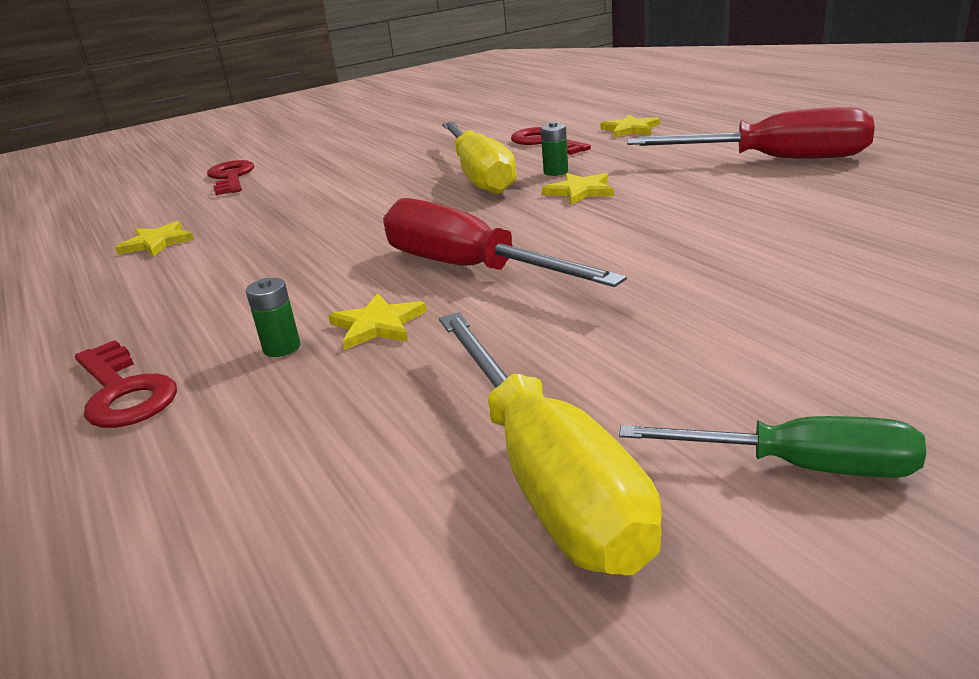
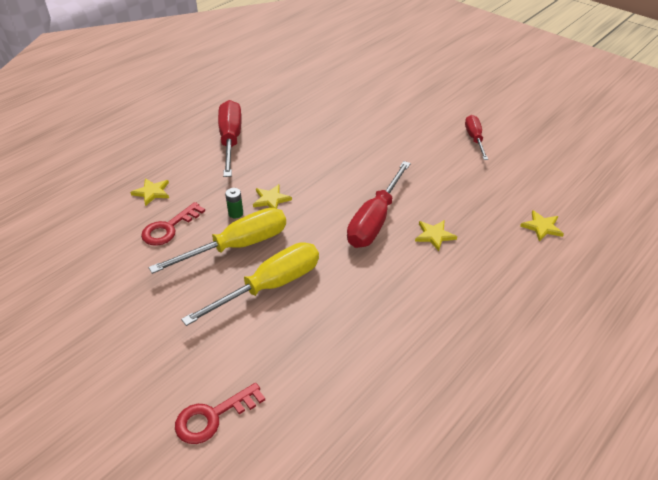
camera: 110 degrees left, 15 degrees up
(123, 392) = (515, 298): red key -> none
(157, 243) = (361, 388): yellow star -> yellow star (542, 227)
(282, 348) = (462, 260): green battery -> none
(547, 476) = (500, 177): yellow screwdriver -> yellow screwdriver (270, 286)
(801, 466) = (474, 139): green screwdriver -> red screwdriver

